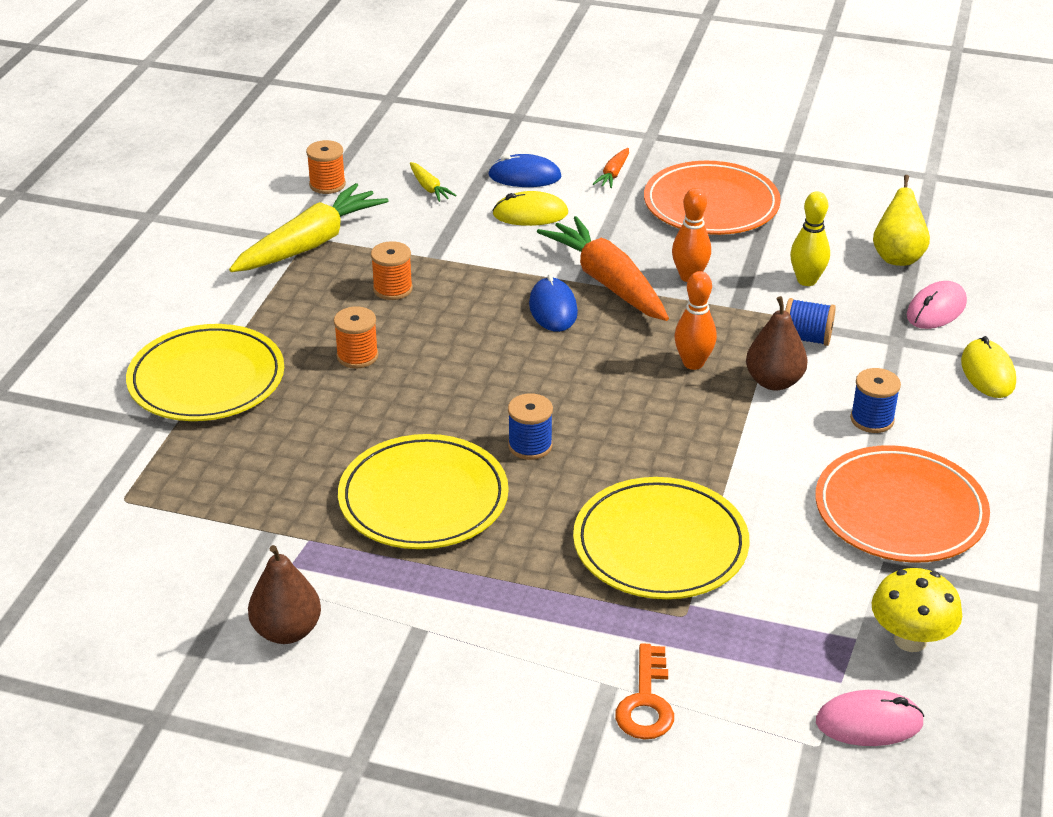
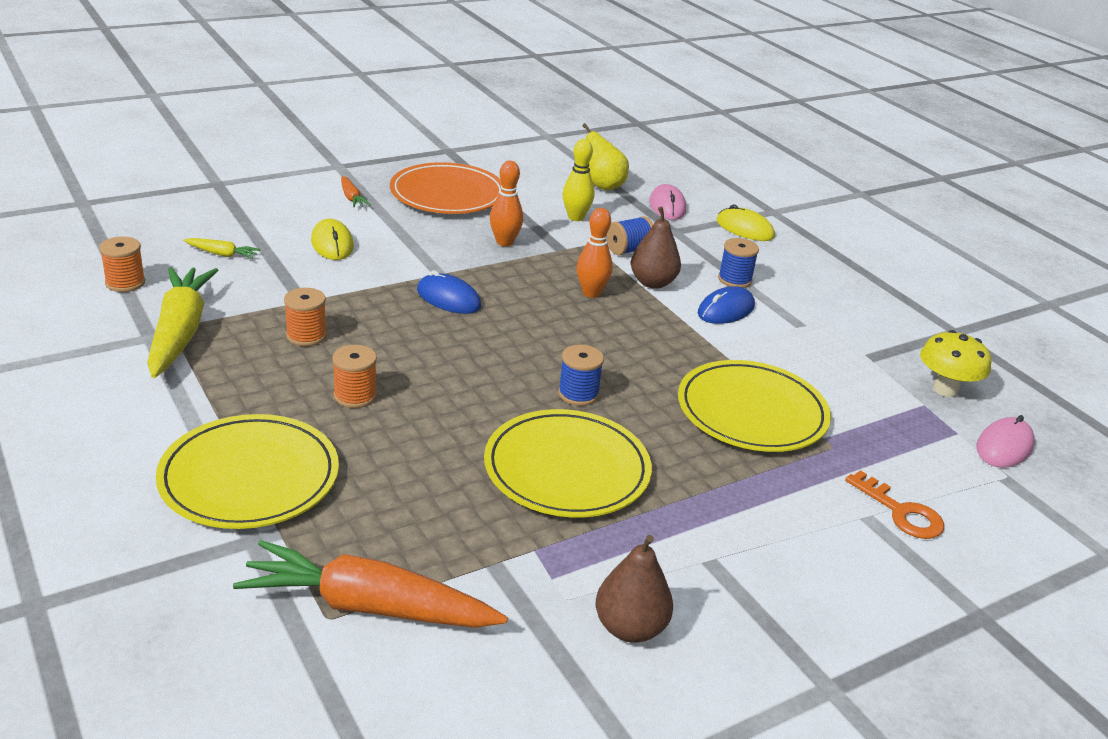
camera: 50 degrees left, 5 degrees down
(524, 176) = (288, 220): blue mouse -> blue mouse (726, 310)
(530, 214) = (332, 244): yellow mouse -> yellow mouse turned 60 degrees counterclockwise
(607, 282) = (457, 266): orange carrot -> orange carrot (367, 606)
(900, 510) = (827, 322): orange plate -> none

